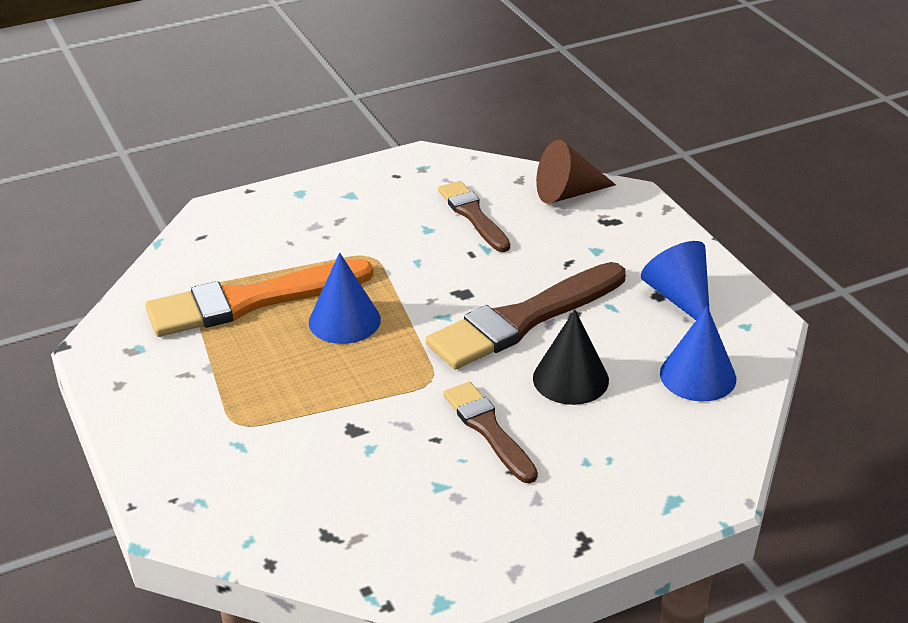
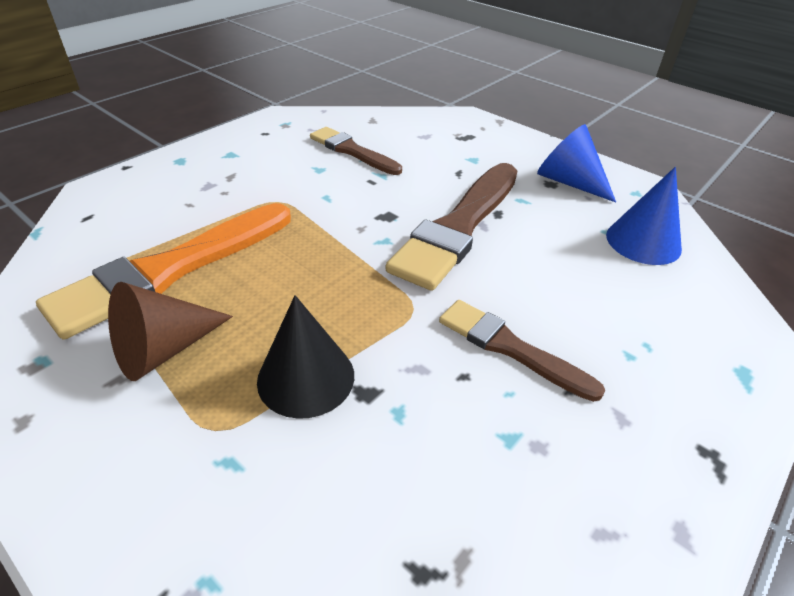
camera: 25 degrees left, 5 degrees up
(344, 320) = (285, 267): blue cone -> none
(568, 193) = (418, 123): brown cone -> brown cone (164, 349)
(570, 379) = (544, 272): black cone -> black cone (306, 377)

